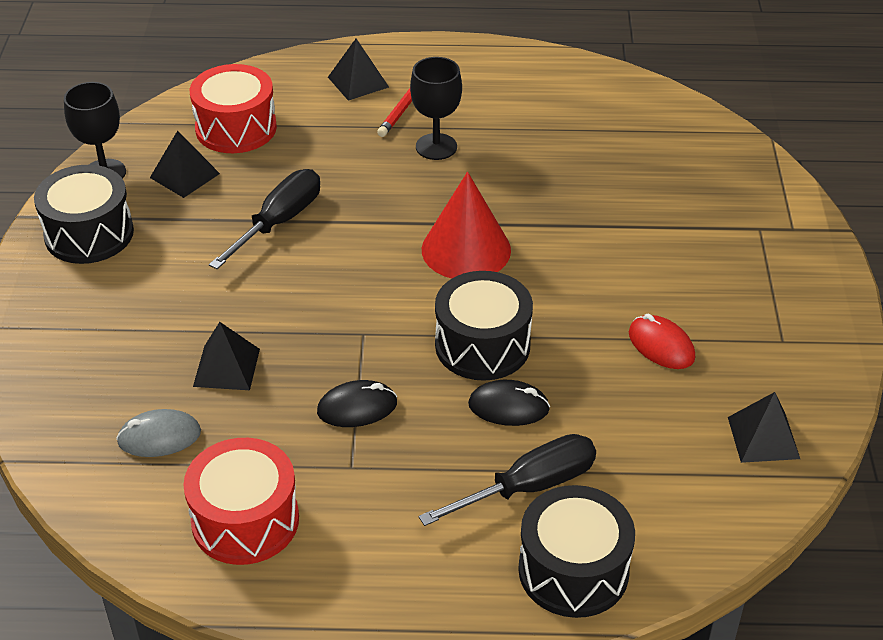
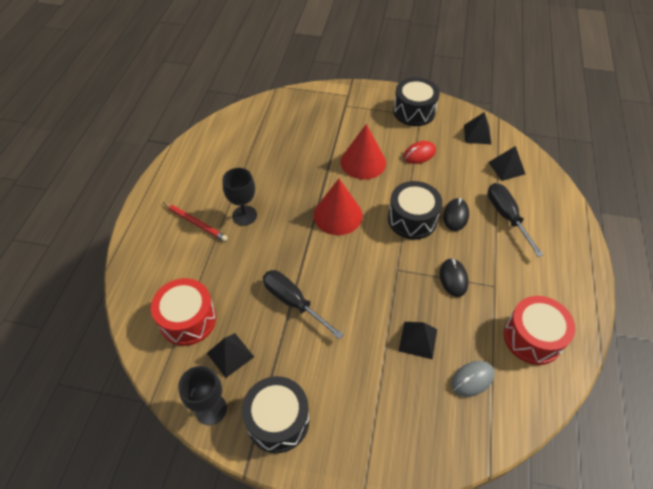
camera: 80 degrees left, 10 degrees up
(159, 437) = (472, 379): grey mouse -> grey mouse turned 60 degrees clockwise
(358, 82) = (164, 246): black pyramid -> black pyramid (506, 168)
(573, 570) = (554, 209): black drum -> black drum (414, 111)
(607, 268) = (363, 162): none -> red cone

